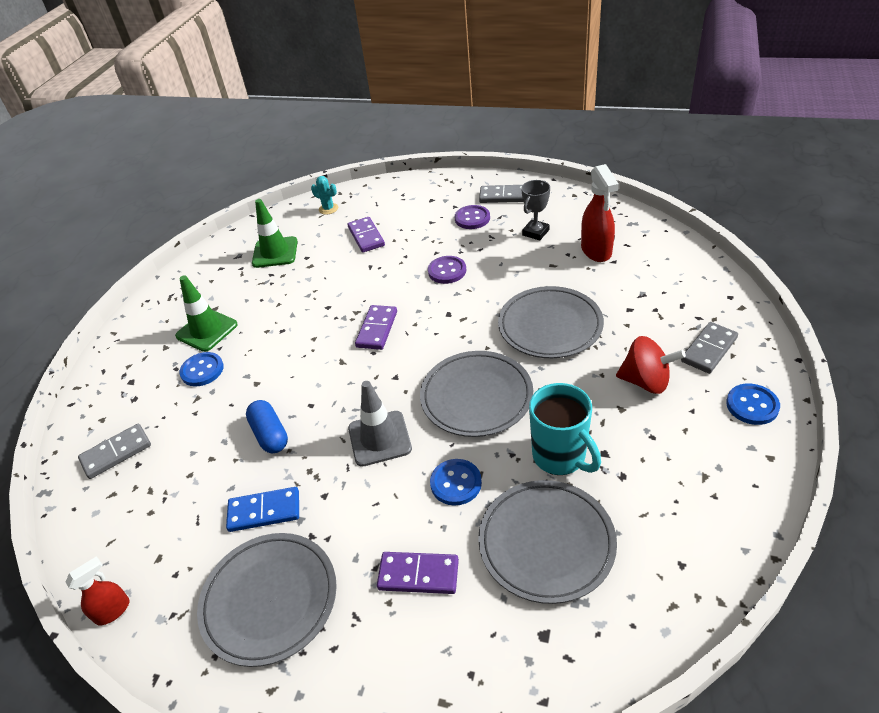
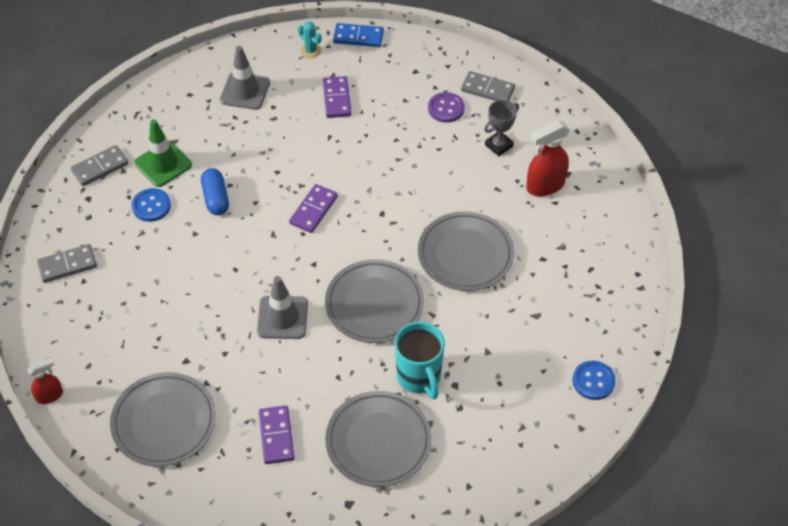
camera: 10 degrees right, 10 degrees up
(264, 511) = (175, 352): blue domino -> blue domino (358, 37)
(270, 434) = (195, 287): blue capsule -> blue capsule (216, 198)
(275, 252) = (245, 91): green traffic cone -> grey traffic cone
(418, 575) = (276, 436): purple domino -> purple domino turned 60 degrees clockwise
(447, 271) = (398, 165): purple button -> none
(456, 483) = (329, 374): blue button -> none
(596, 251) = (545, 185): red spray bottle -> red spray bottle turned 60 degrees clockwise
(646, 381) = (520, 333): red spinning top -> none
(709, 349) = (588, 320): grey domino -> grey domino (100, 167)

